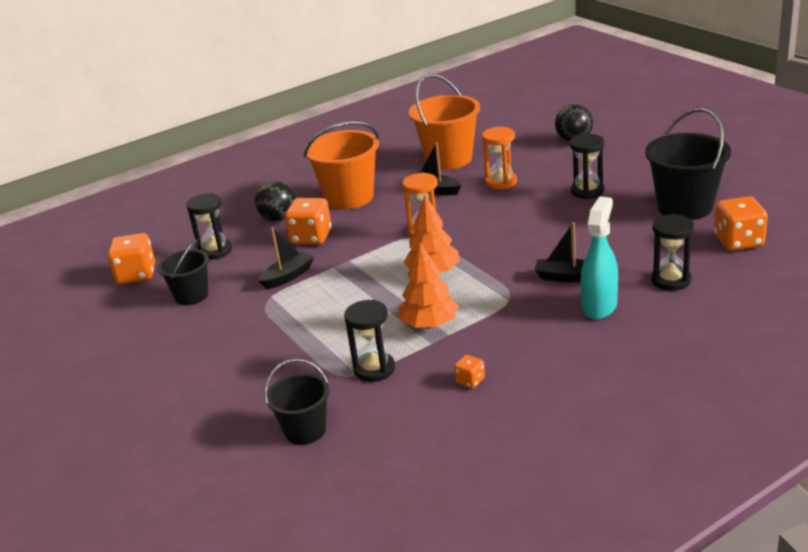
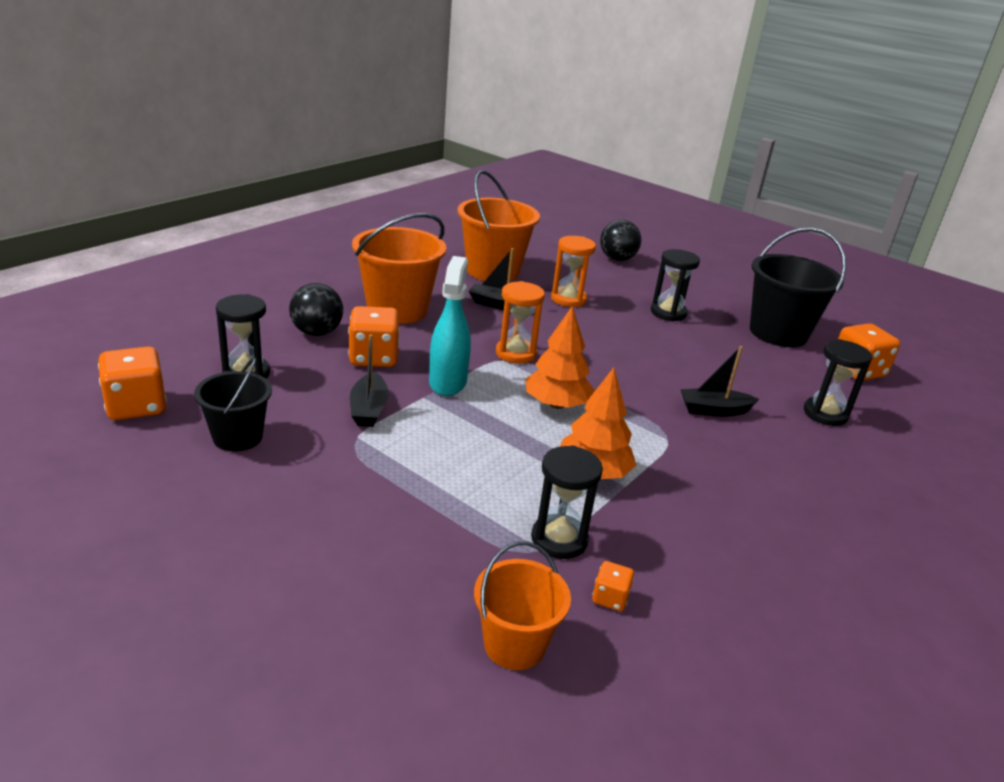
camera: 25 degrees left, 0 degrees up
(288, 276) = (368, 409): black boat -> black boat turned 150 degrees clockwise
(305, 430) = (514, 644): black bucket -> orange bucket
(470, 381) = (693, 550): orange dice -> orange dice (610, 598)
(599, 306) = (774, 446): turquoise spray bottle -> turquoise spray bottle (448, 382)

